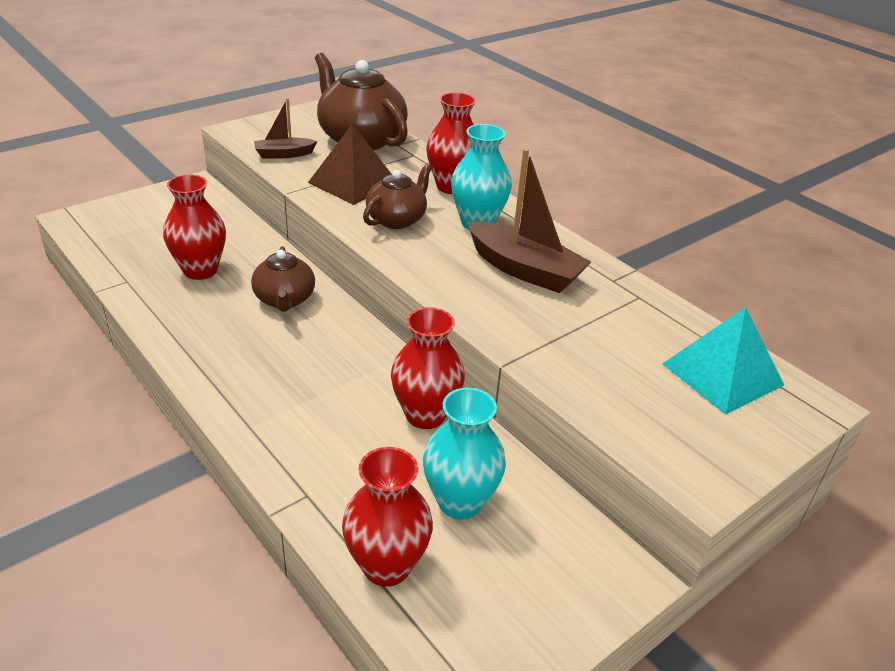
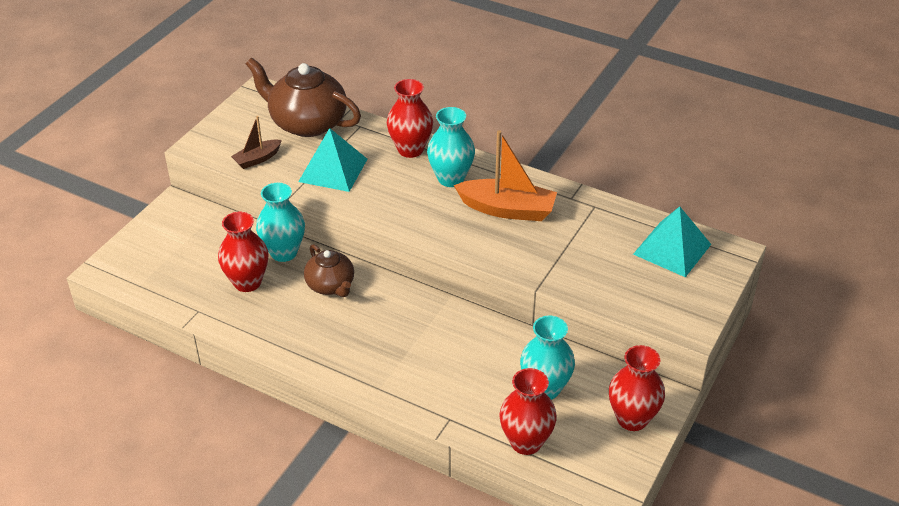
camera: 20 degrees left, 5 degrees up
(262, 255) = (284, 252): none -> turquoise vase
(353, 182) = (333, 170): brown pyramid -> turquoise pyramid
(397, 219) = (390, 195): brown teapot -> none
(425, 415) = (488, 339): red vase -> red vase (632, 419)
(524, 270) = (507, 209): brown boat -> orange boat

